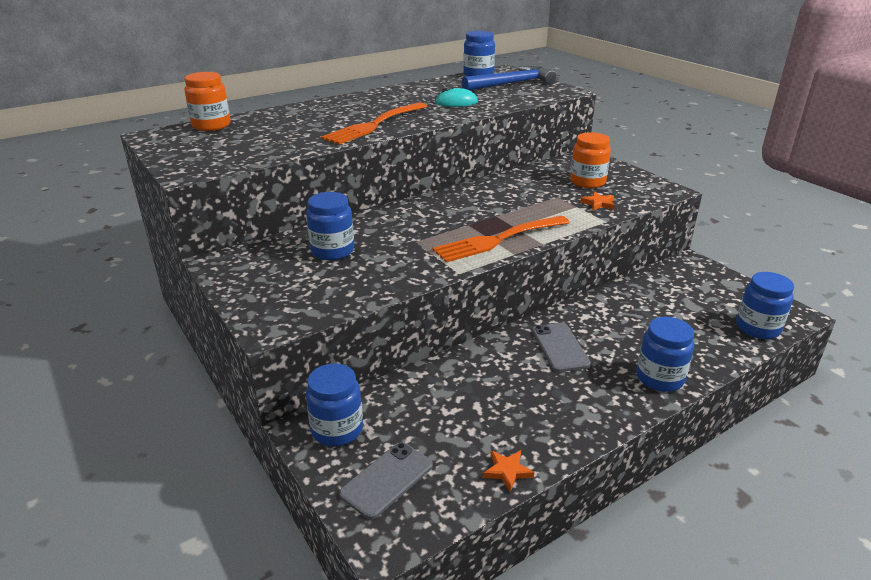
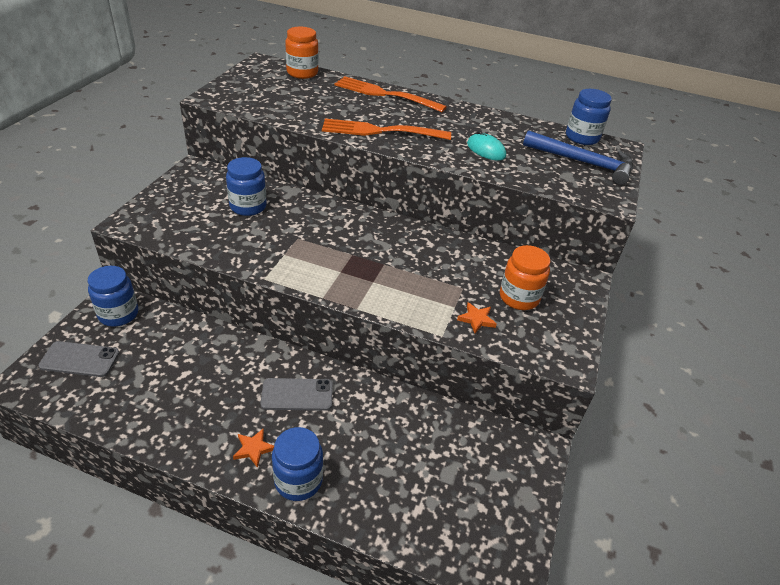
camera: 50 degrees right, 10 degrees up
(499, 239) = (341, 280): orange fork -> orange fork (386, 94)
(507, 471) = (118, 419): orange star -> orange star (253, 449)
(559, 347) = (297, 394): grey phone -> grey phone turned 45 degrees clockwise
(758, 328) = (451, 544): blue jar -> none

